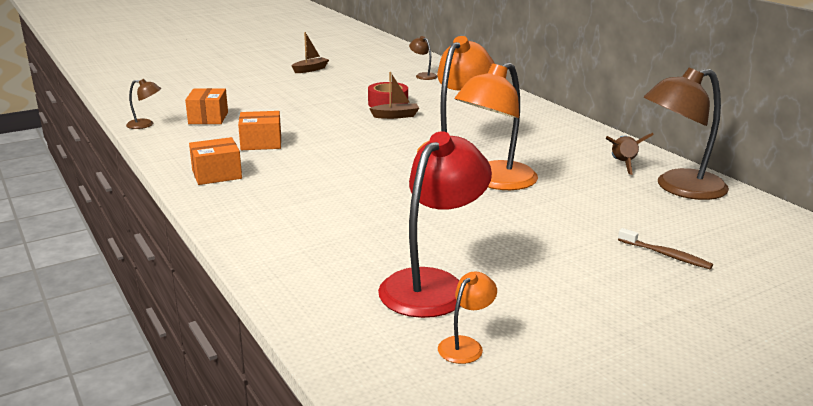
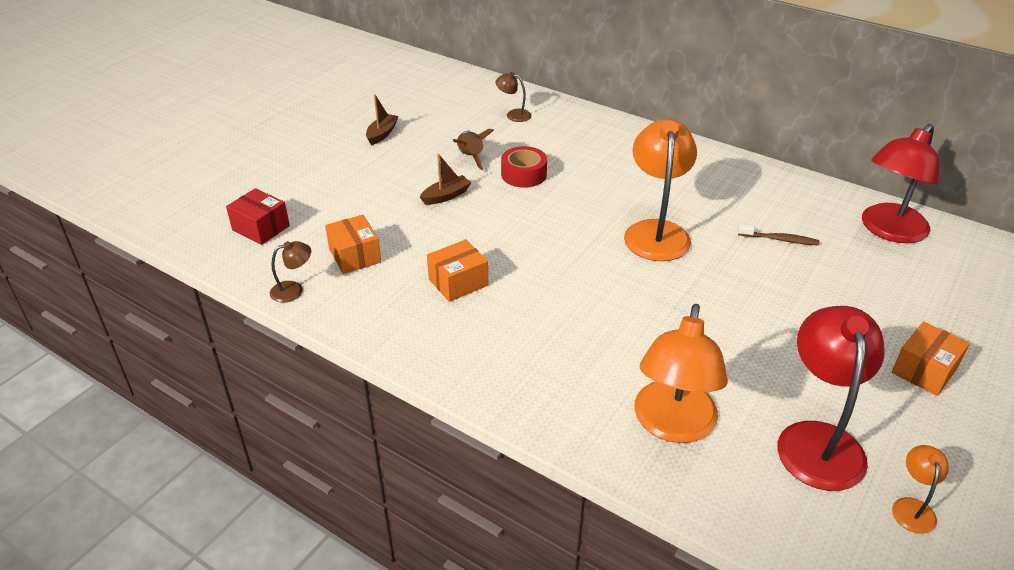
camera: 25 degrees left, 15 degrees up
(166, 95) = (261, 228): none -> red box
(216, 174) = (465, 351): orange box -> orange box (924, 370)
(395, 116) = (551, 194): brown boat -> brown boat (446, 196)
(495, 181) = (737, 272): orange lamp -> orange lamp (672, 425)
(623, 164) = (818, 210): brown rocket -> brown rocket (470, 157)
(666, 255) = (952, 327): brown toothbrush -> brown toothbrush (780, 239)
(679, 188) = (888, 231): brown lamp -> red lamp

